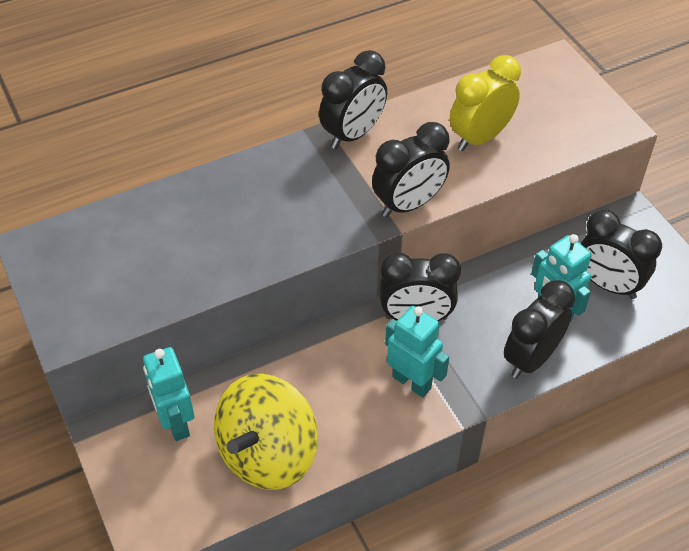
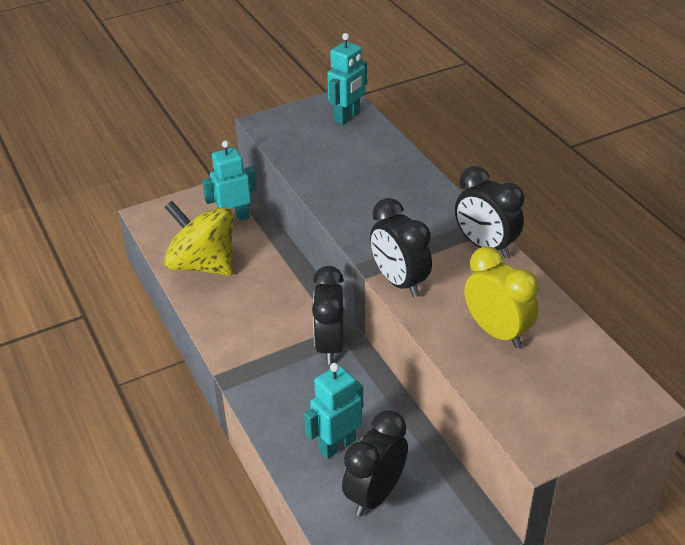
camera: 90 degrees right, 10 degrees down
(412, 382) = (262, 343): turquoise robot -> turquoise robot (347, 117)
(531, 358) = (283, 424): black clock -> none

